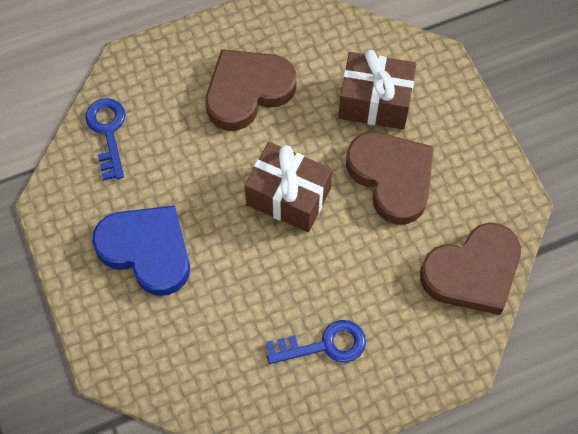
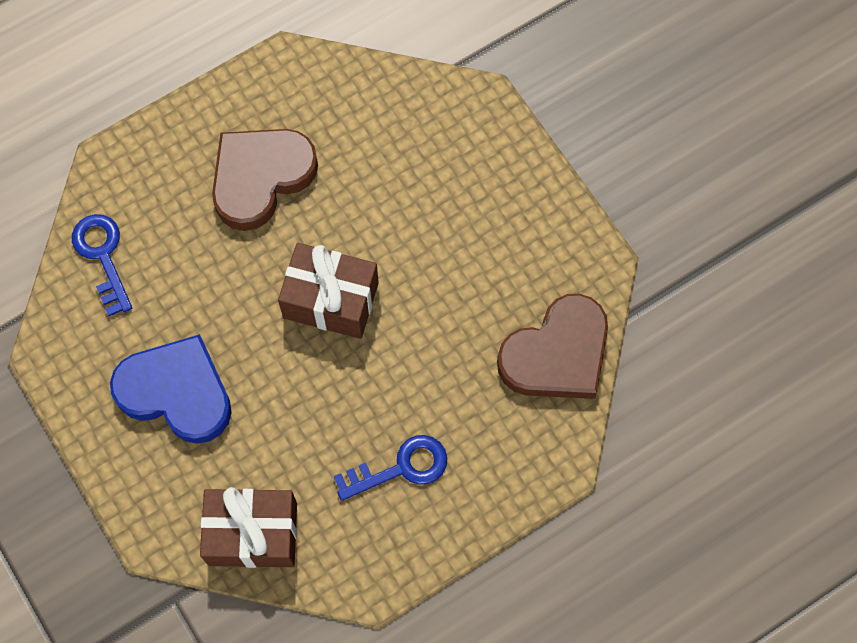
camera: 10 degrees left, 5 degrees up
(375, 102) = (414, 167): brown gift -> brown gift (253, 533)
(392, 178) = (448, 257): brown heart -> none

